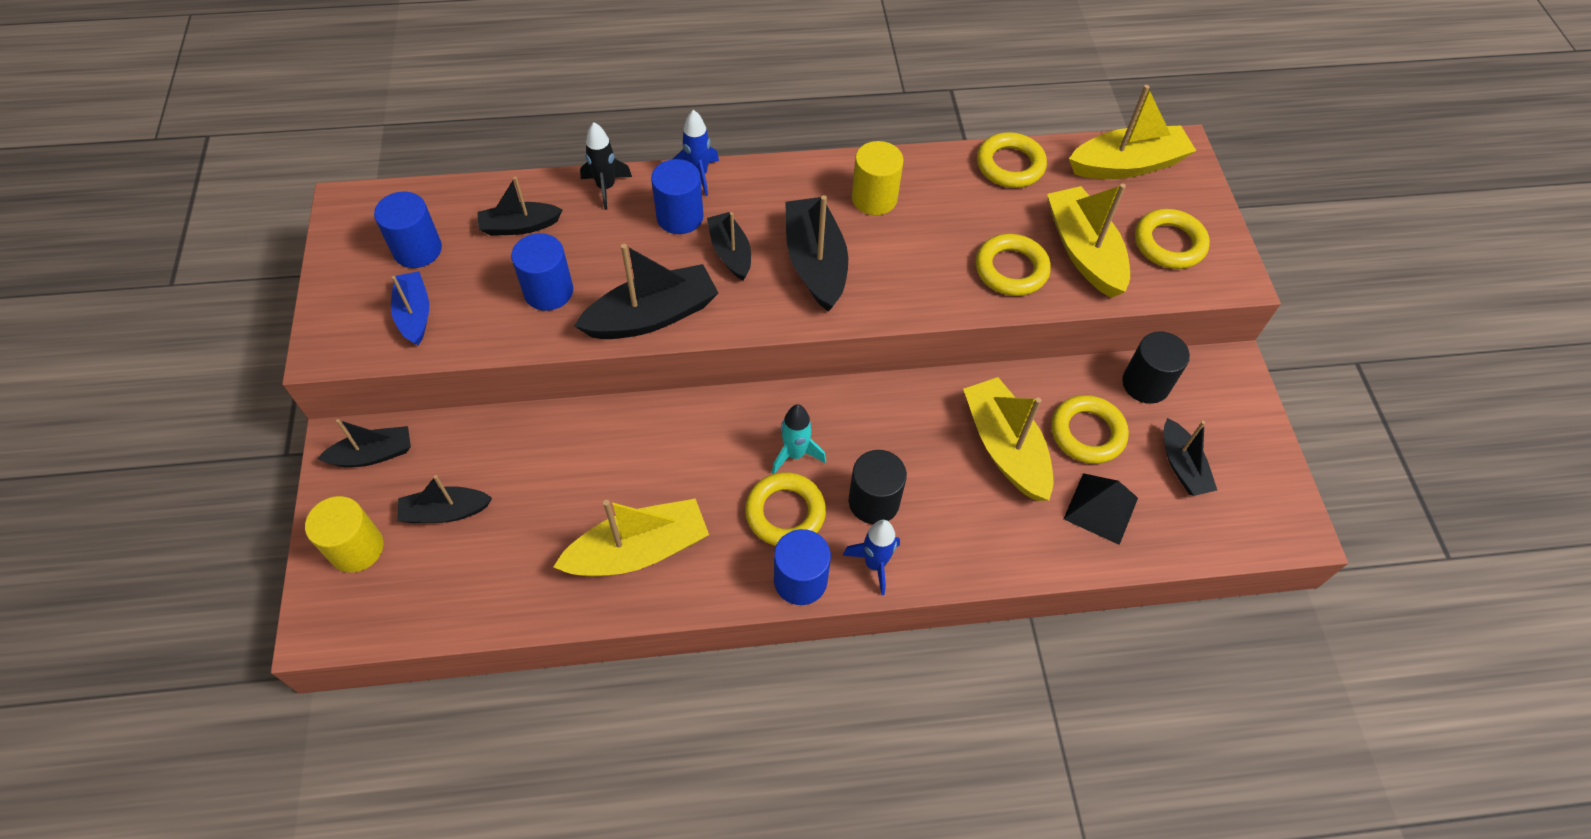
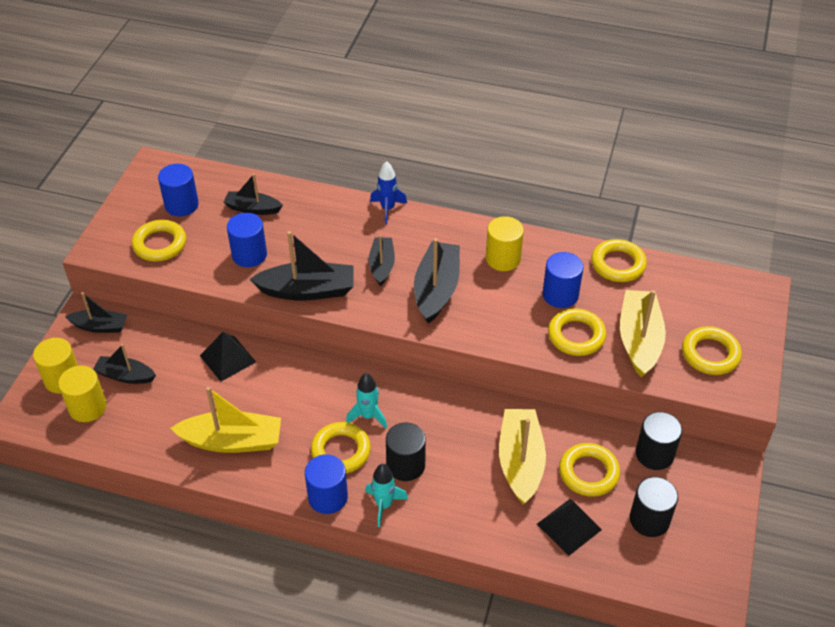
camera: 25 degrees right, 10 degrees down
(413, 576) = (87, 407): none -> yellow cylinder
(414, 314) = (160, 244): blue boat -> yellow ring
(575, 440) = (228, 358): none -> black pyramid
(606, 187) = (321, 199): black rocket -> none
(680, 217) = (360, 232): blue cylinder -> blue cylinder (560, 295)
(875, 564) = (384, 505): blue rocket -> turquoise rocket
(1127, 165) = (710, 289): yellow boat -> none
(1182, 465) = (649, 519): black boat -> black cylinder

